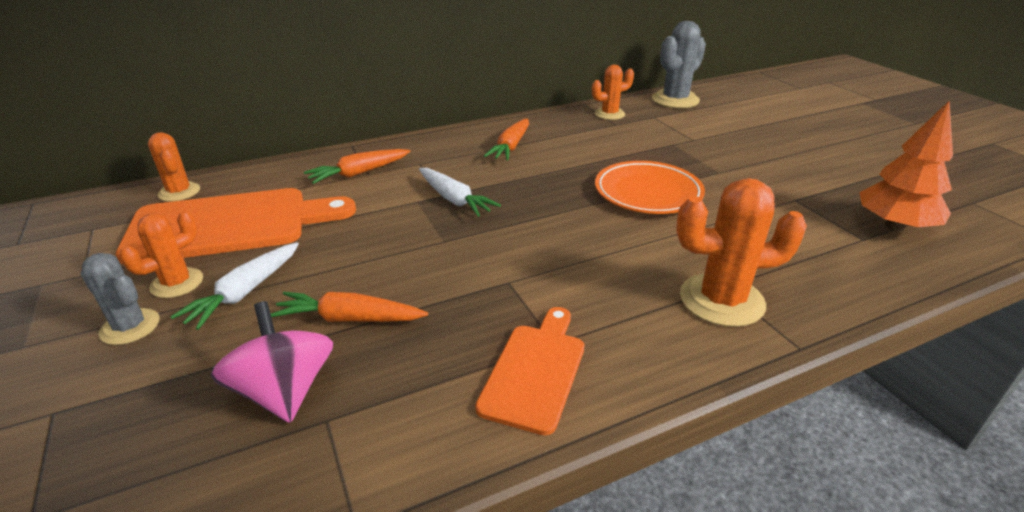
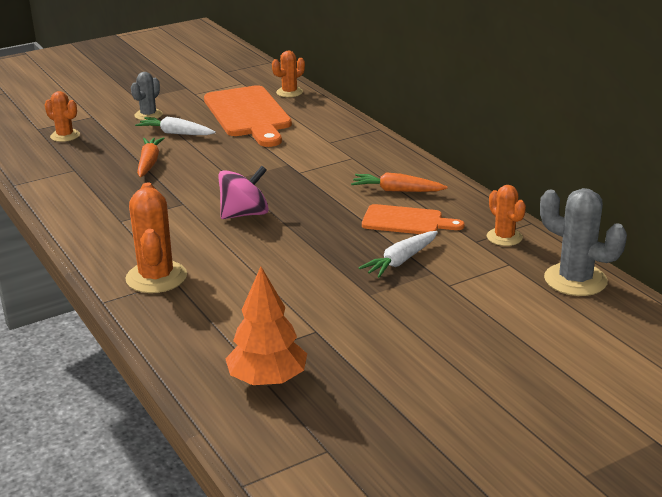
camera: 85 degrees right, 5 degrees down
(177, 283) = (185, 116): orange cactus -> orange cactus (65, 136)
(284, 391) = (95, 157): pink spinning top -> pink spinning top (244, 214)
(359, 173) = (329, 139): orange carrot -> none
(454, 199) = (292, 176): white carrot -> white carrot (401, 261)
(535, 371) = (97, 216): orange cutting board -> orange cutting board (406, 221)
(647, 192) = (317, 254): orange plate -> none

